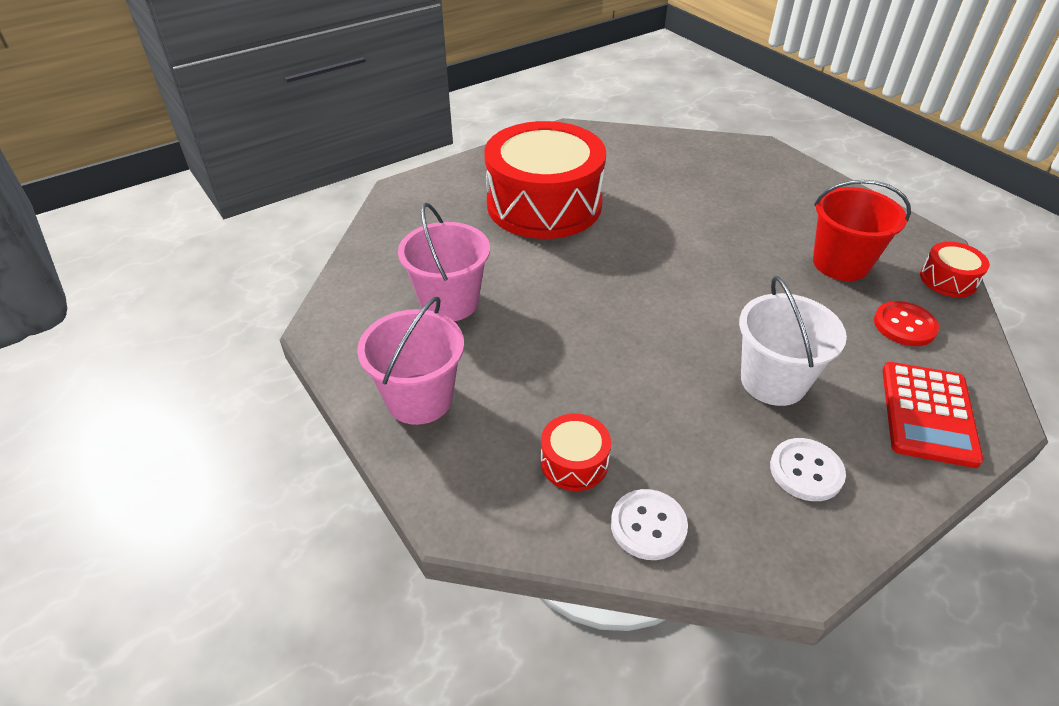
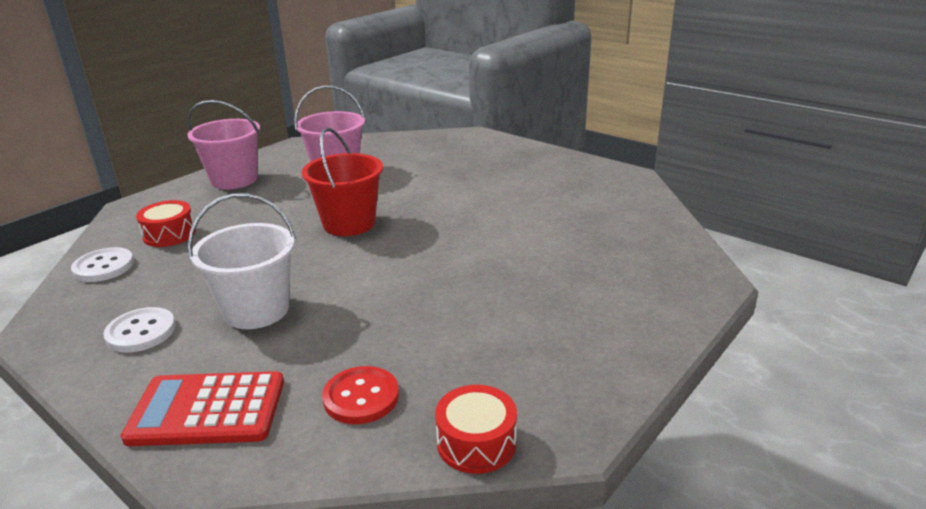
camera: 75 degrees right, 15 degrees down
(544, 204) = (486, 182): red drum -> none
(840, 263) = (471, 348): red bucket -> red bucket (349, 223)

